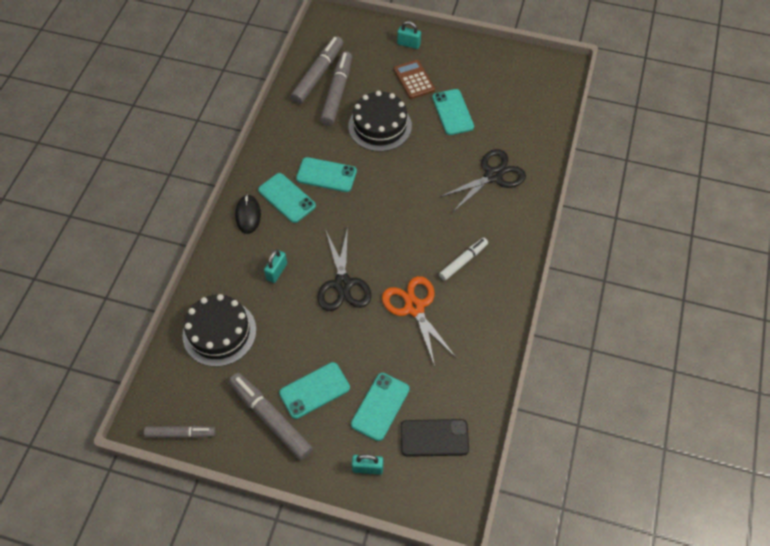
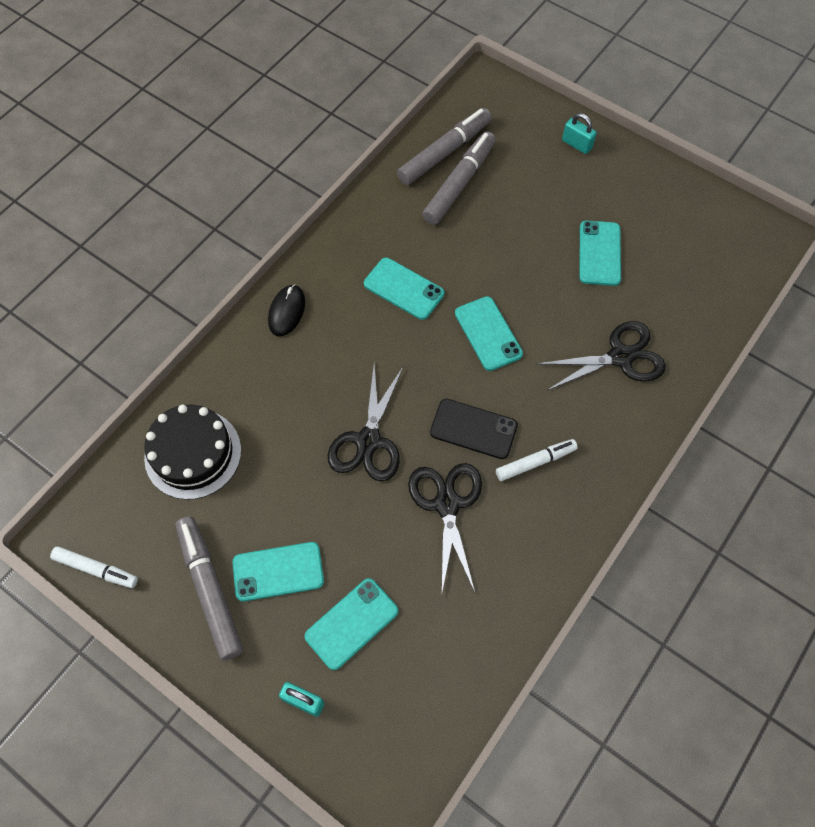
camera: 20 degrees right, 5 degrees up
(180, 433) = (96, 569): grey marker -> white marker
(277, 271) = (293, 397): turquoise padlock -> none
(286, 198) = (342, 304): turquoise phone -> turquoise phone (488, 333)
(380, 126) = (497, 244): black cake -> none
(413, 80) = (565, 194): brown calculator -> none
(414, 307) = (447, 504): orange scissors -> black scissors
(434, 438) = (404, 692): black phone -> black phone (473, 429)

